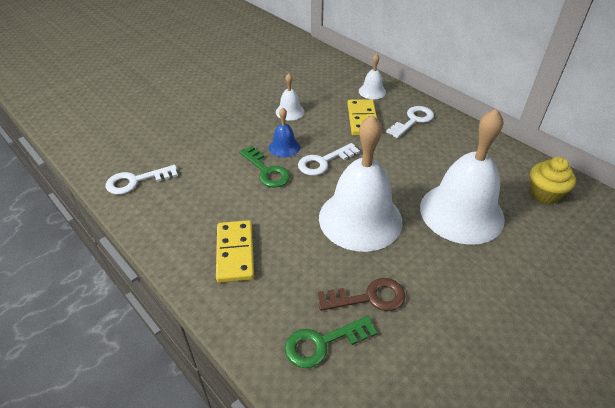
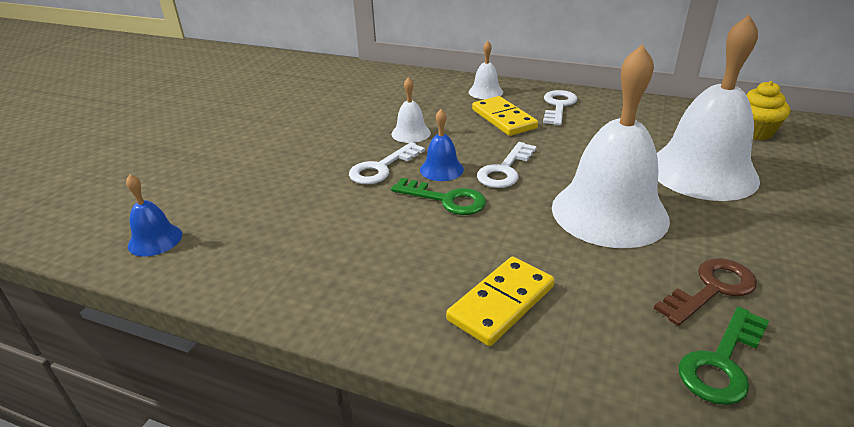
camera: 25 degrees left, 10 degrees down
(95, 141) = (155, 240): none -> blue bell
(136, 181) = (270, 268): white key -> white key (382, 168)
(235, 253) = (501, 303): yellow domino -> yellow domino turned 75 degrees clockwise

